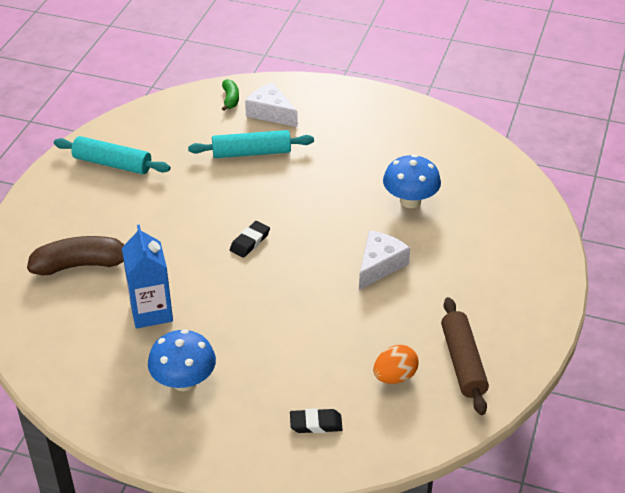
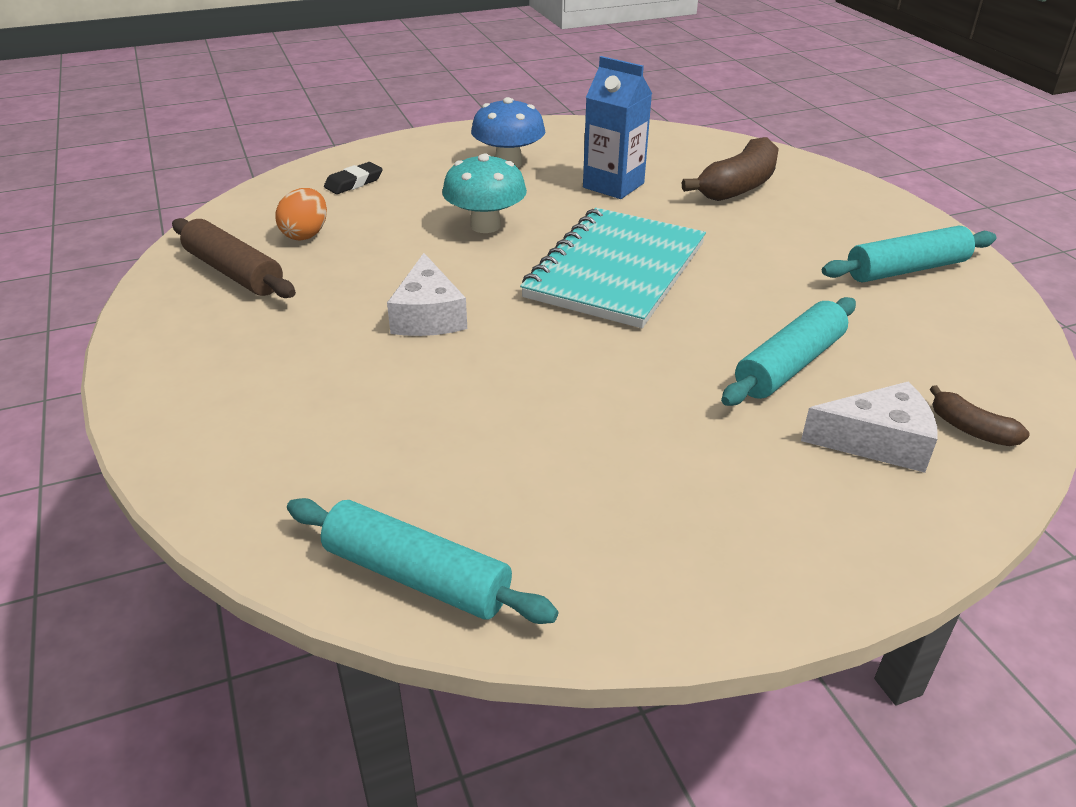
camera: 140 degrees right, 5 degrees down
(230, 99) = (970, 429): green banana -> brown banana
(250, 242) = (616, 270): black eraser -> turquoise notebook
(276, 319) = (485, 226): none -> turquoise mushroom
(410, 201) = (473, 414): blue mushroom -> none
(486, 155) = (416, 576): none -> turquoise rolling pin

